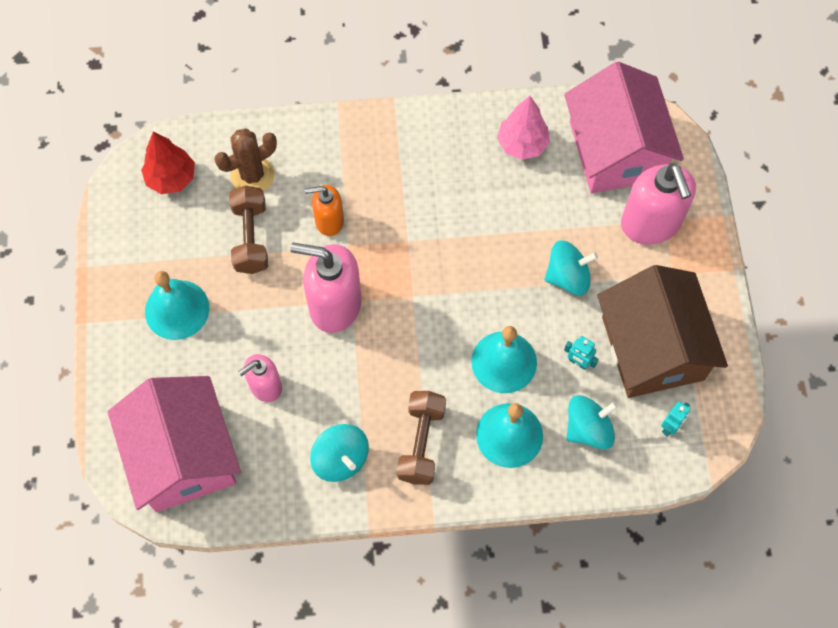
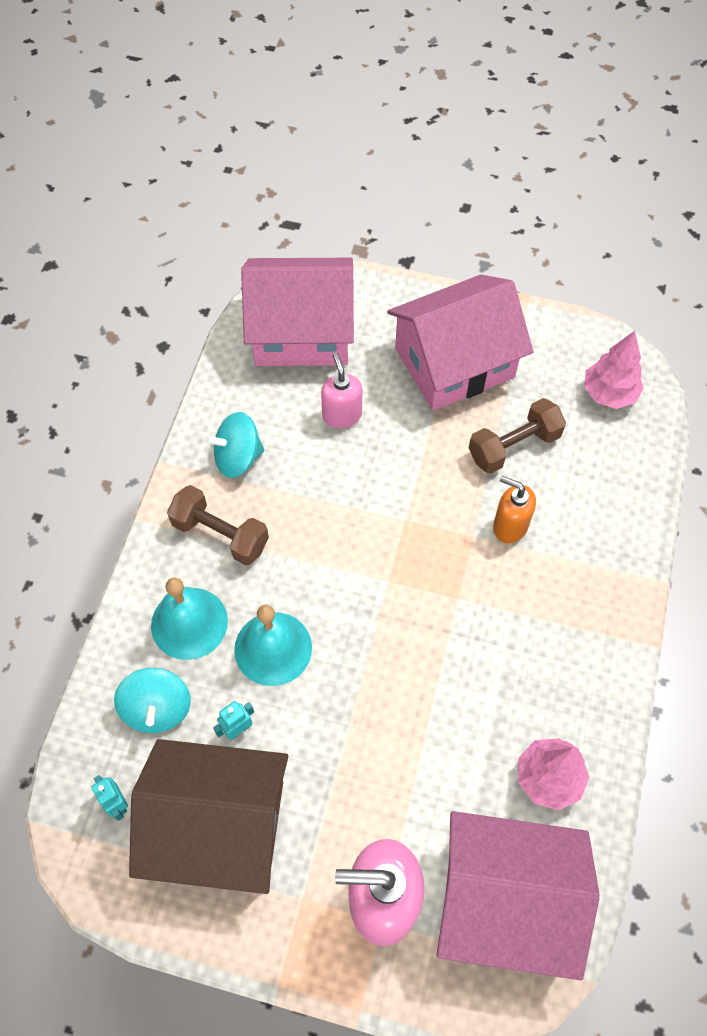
camera: 110 degrees right, 5 degrees down
(171, 178) = (609, 393): red tree -> pink tree
(177, 309) = (454, 363): turquoise bell -> pink house
(250, 238) = (513, 446): brown dumbbell -> brown dumbbell turned 45 degrees counterclockwise
(252, 175) = (590, 468): brown cactus -> none
(329, 221) = (509, 526): orange soap dispenser -> orange soap dispenser turned 75 degrees counterclockwise
(334, 305) = (406, 501): pink soap dispenser -> none
(568, 277) = (348, 761): turquoise spinning top -> none

